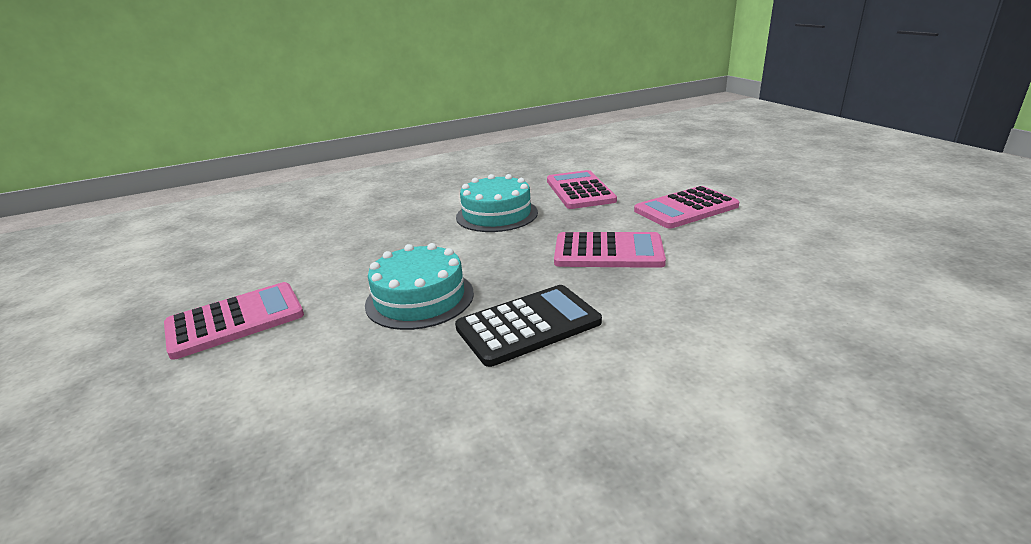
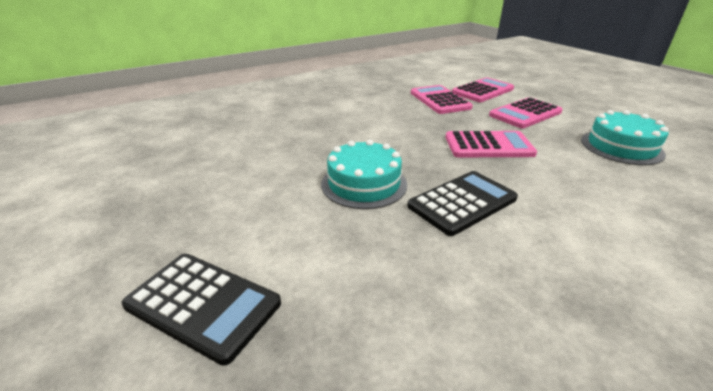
camera: 10 degrees left, 5 degrees up
(162, 432) = (203, 305): none -> black calculator
(235, 320) = (216, 206): pink calculator -> pink calculator (483, 91)
(497, 214) = (386, 118): turquoise cake -> turquoise cake (621, 147)

